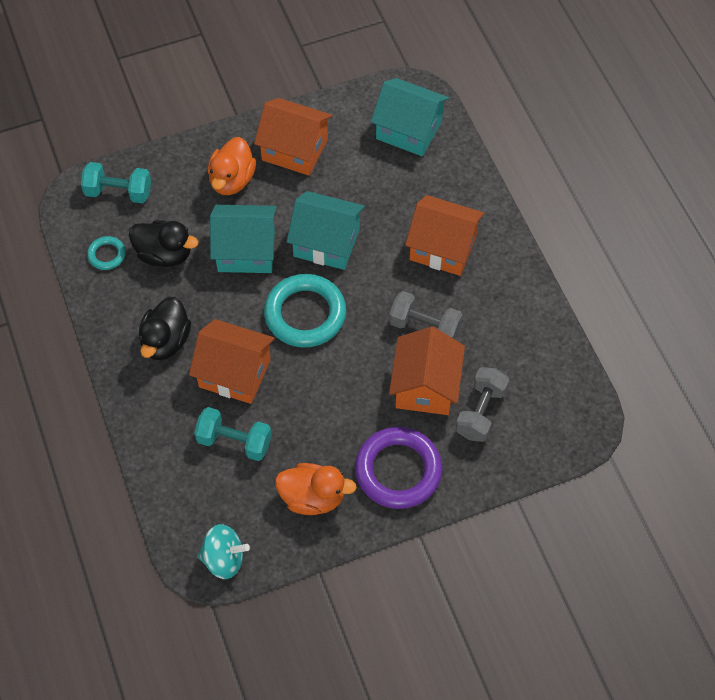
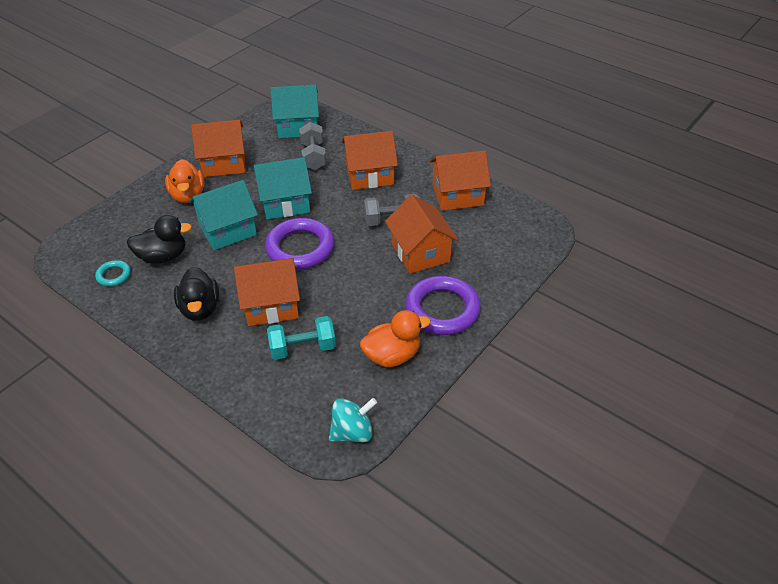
camera: 30 degrees left, 15 degrees down
(118, 192) = (100, 235): turquoise dumbbell -> none
(305, 314) = (300, 248): turquoise ring -> purple ring
(480, 412) = (470, 250): grey dumbbell -> grey dumbbell (313, 156)
(521, 328) = (457, 195): none -> orange house

